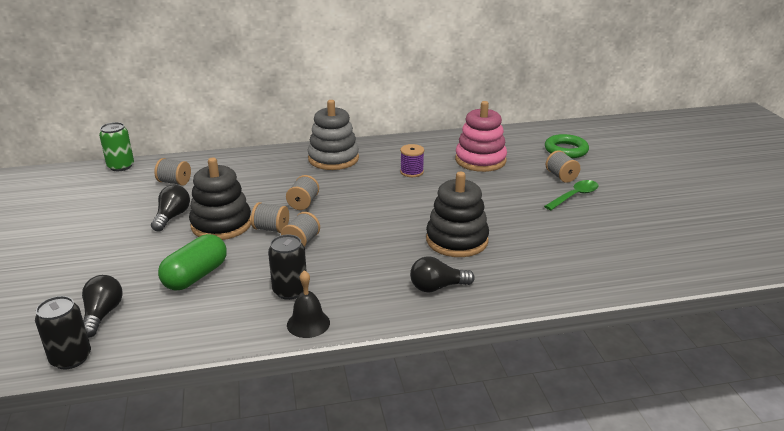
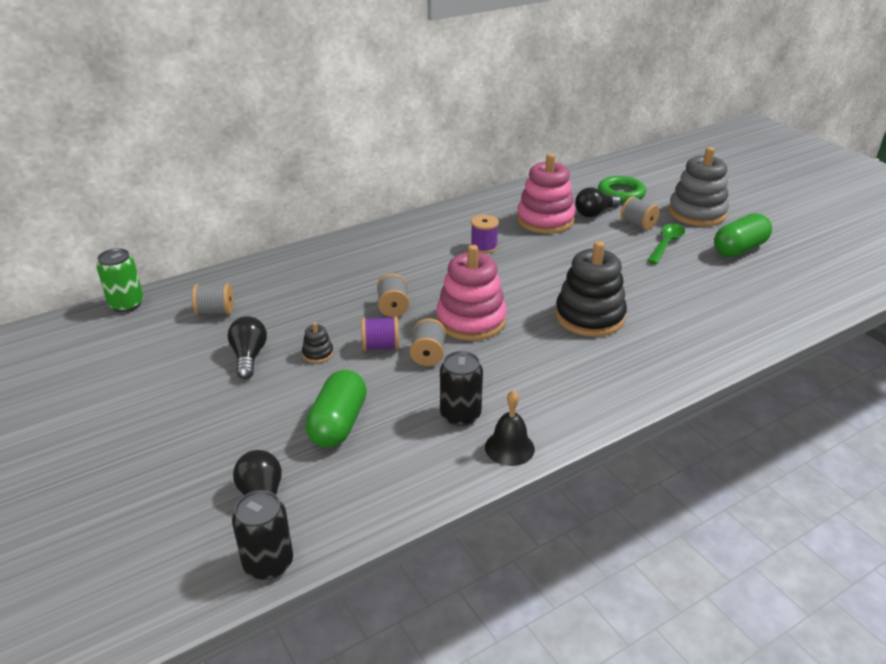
camera: 20 degrees left, 5 degrees up
(221, 224) = (318, 353): black stacking toy -> black stacking toy, size x0.42
(271, 229) = (381, 346): grey spool -> purple spool
(333, 159) = (385, 247): grey stacking toy -> grey stacking toy (697, 213)
(356, 224) = (471, 320): none -> pink stacking toy
(437, 287) = (609, 374): black light bulb -> black light bulb (594, 213)
(642, 212) = (739, 249): none -> green capsule

